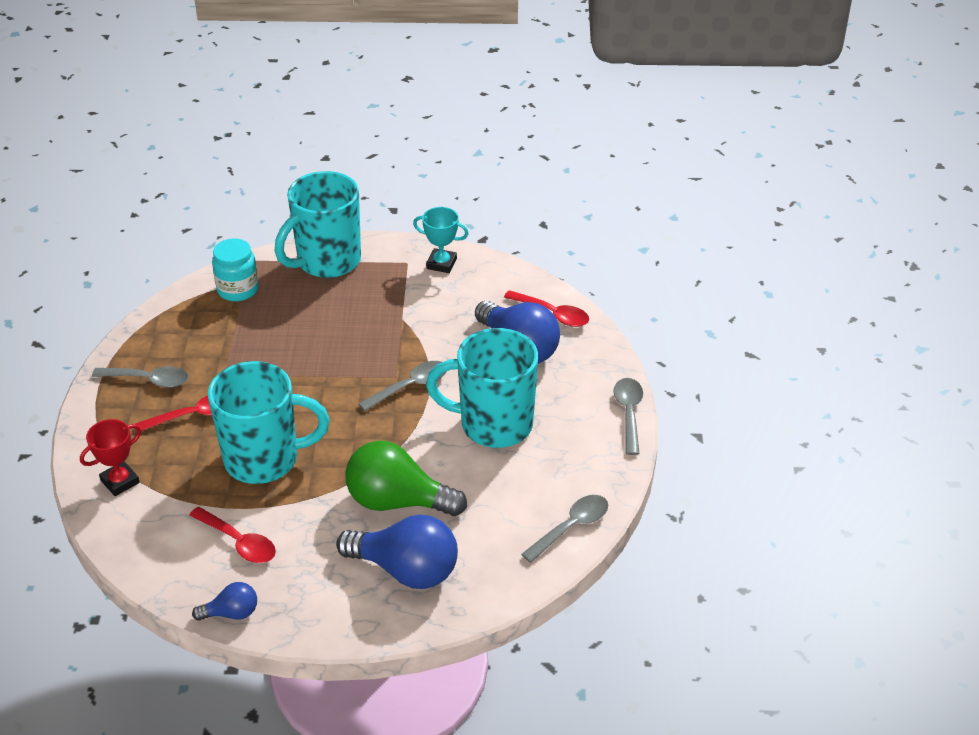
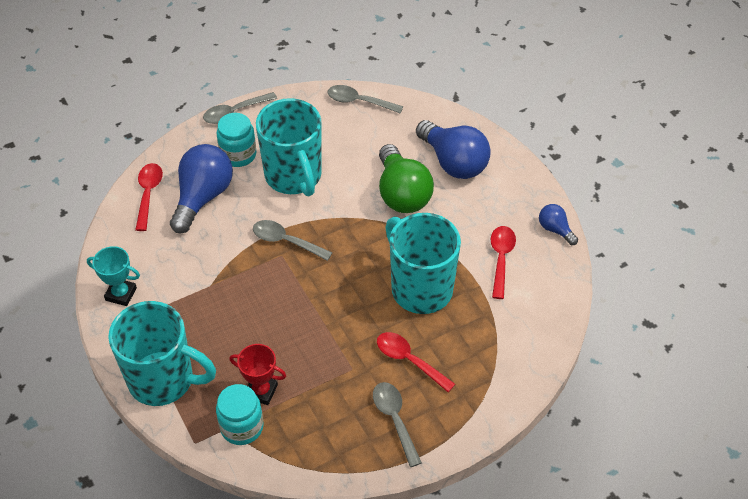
camera: 120 degrees left, 10 degrees up
(120, 481) = (506, 364): red trophy -> red trophy (261, 391)
(406, 570) = (453, 162): blue light bulb -> blue light bulb turned 150 degrees clockwise
(441, 264) = (121, 294): turquoise trophy -> turquoise trophy turned 60 degrees counterclockwise
(559, 394) = (238, 155): none -> turquoise jar

